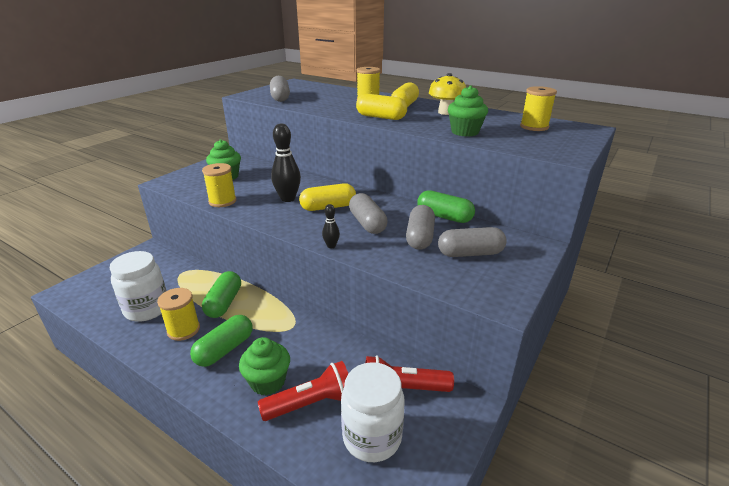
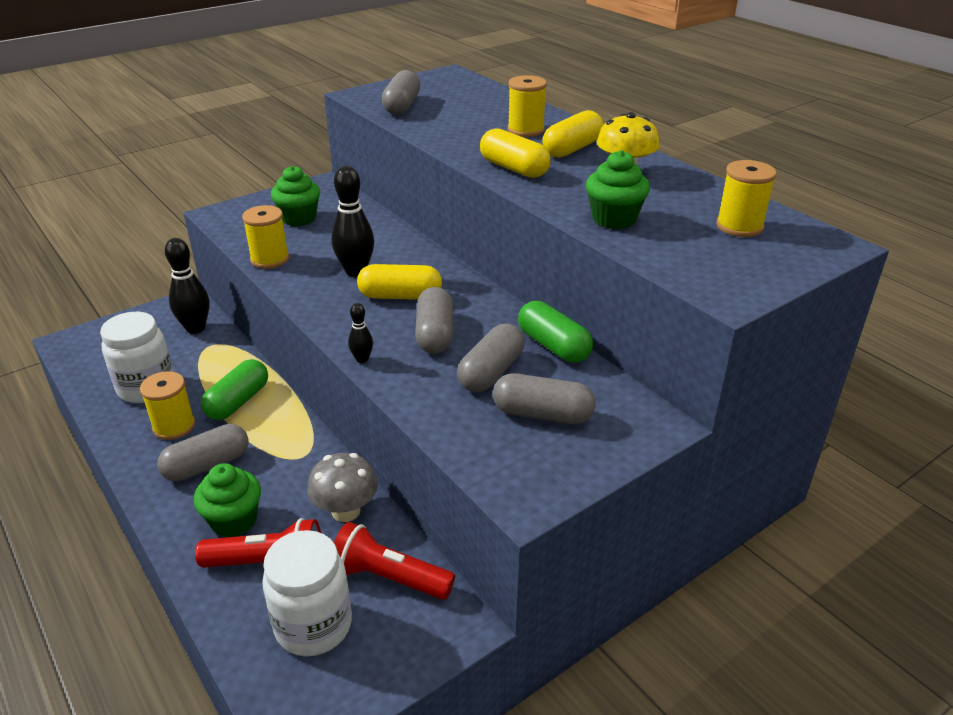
camera: 20 degrees right, 5 degrees up
(164, 264) = (195, 328): none -> black bowling pin
(224, 349) = (207, 465): green capsule -> grey capsule
(345, 354) = (346, 511): none -> grey mushroom

